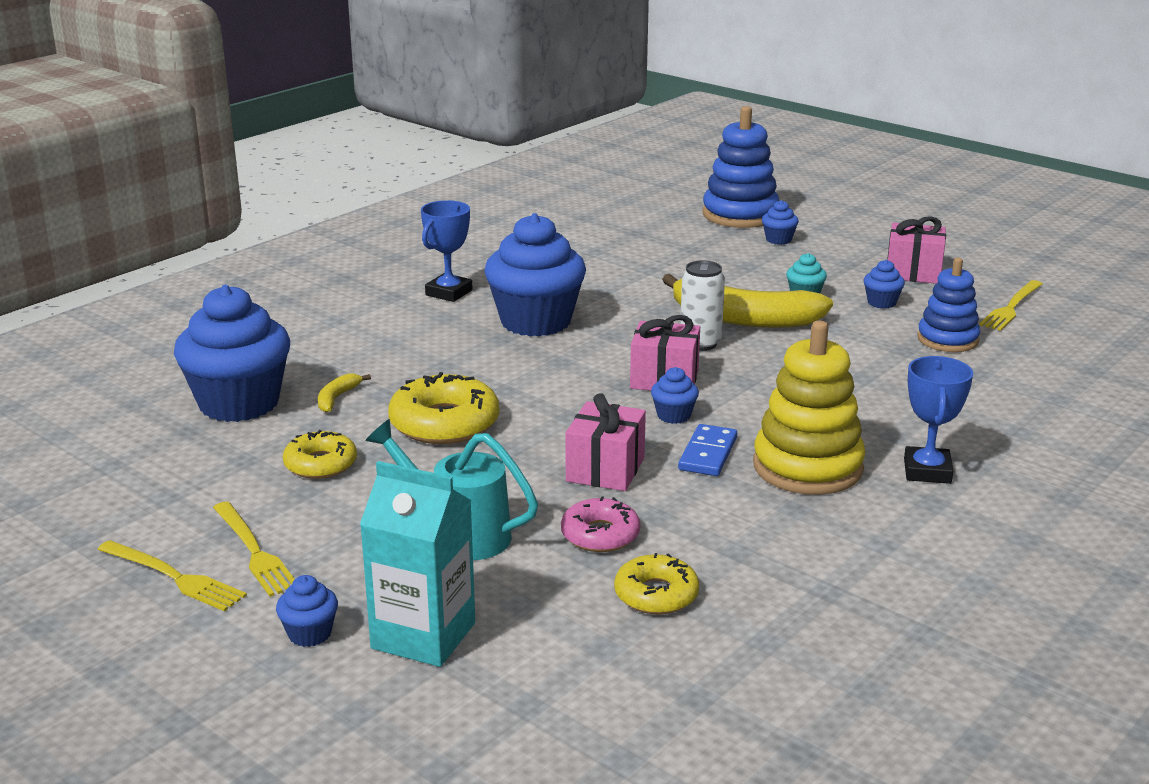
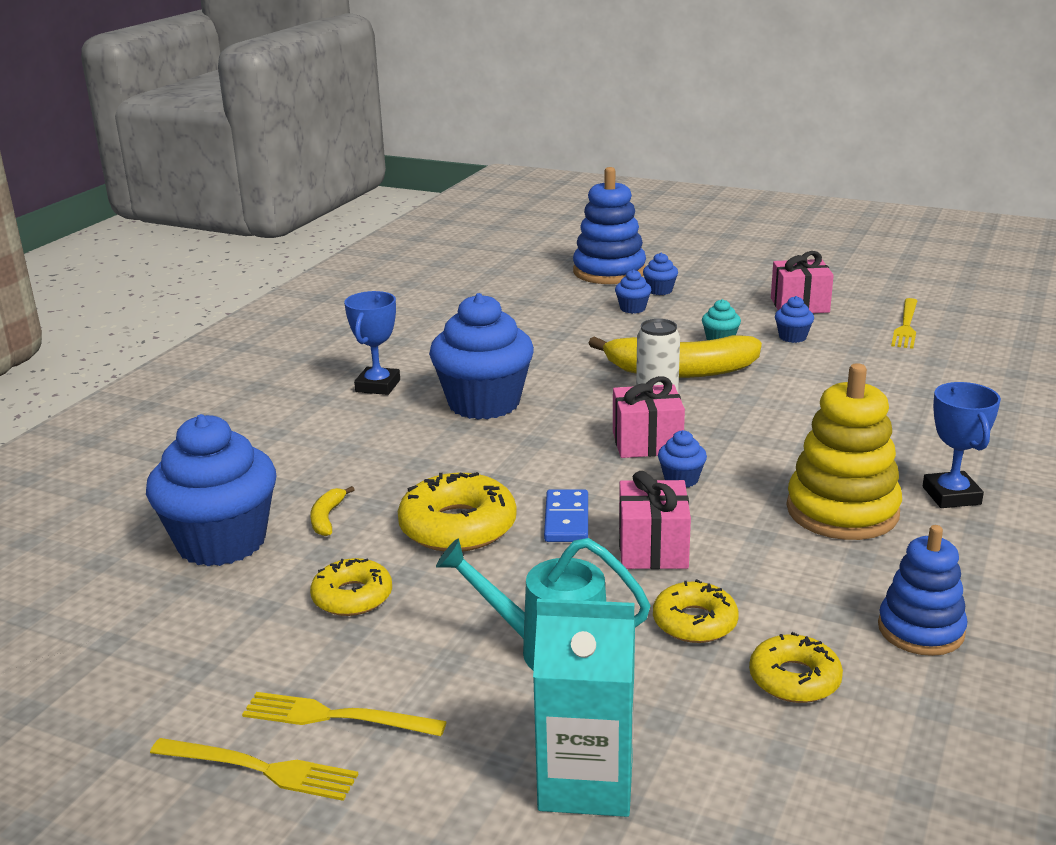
camera: 15 degrees left, 0 degrees up
(254, 551) = (336, 717): yellow fork -> yellow fork turned 150 degrees clockwise
(310, 634) = (458, 808): blue cupcake -> blue cupcake (632, 308)
(600, 535) = (694, 622): pink donut -> yellow donut
(707, 454) = (740, 514): blue domino -> blue domino (566, 519)
(947, 339) = (874, 364): blue stacking toy -> blue stacking toy (920, 630)

